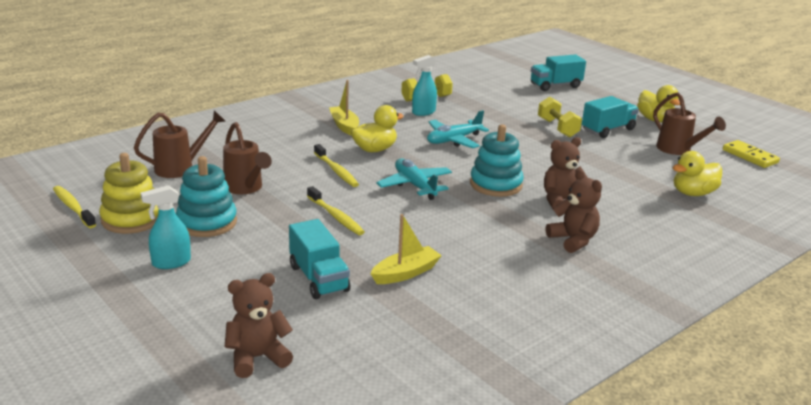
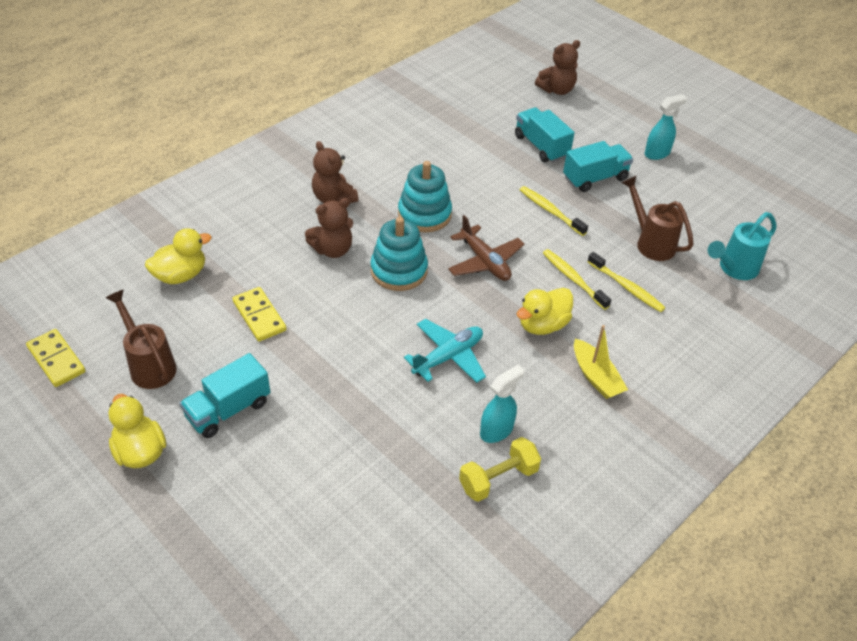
camera: 175 degrees right, 20 degrees up
(73, 207) = (782, 204): yellow toothbrush -> yellow toothbrush (626, 287)
(132, 219) = (722, 195): yellow stacking toy -> none
(181, 168) = (734, 269): brown watering can -> turquoise watering can
(207, 222) = (658, 195): turquoise stacking toy -> turquoise stacking toy (424, 214)
(405, 273) = (477, 155): yellow boat -> none
(415, 185) = (485, 261): turquoise plane -> brown plane
(555, 86) = (270, 568): turquoise truck -> turquoise truck (595, 178)
(557, 128) = (302, 406): yellow dumbbell -> none
(609, 167) = (259, 316): none -> yellow domino

